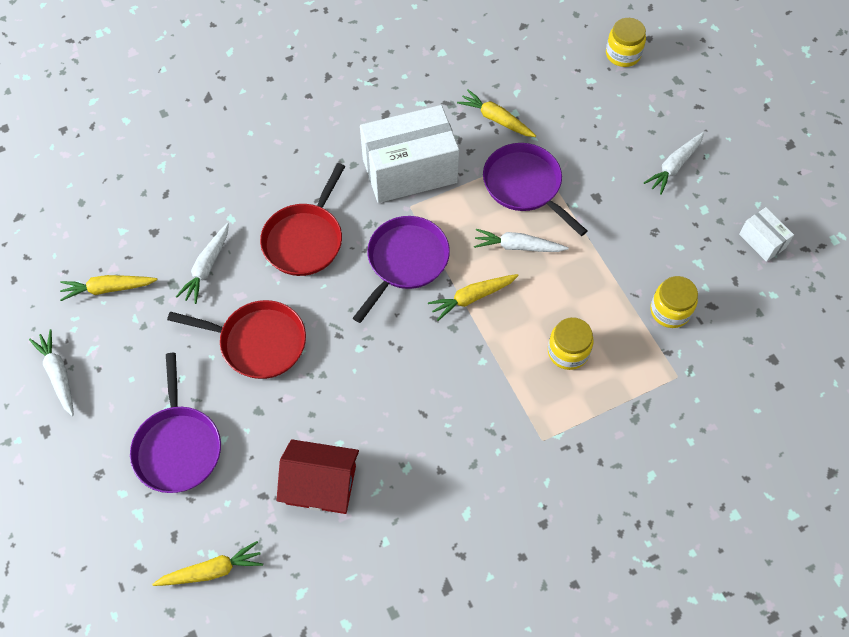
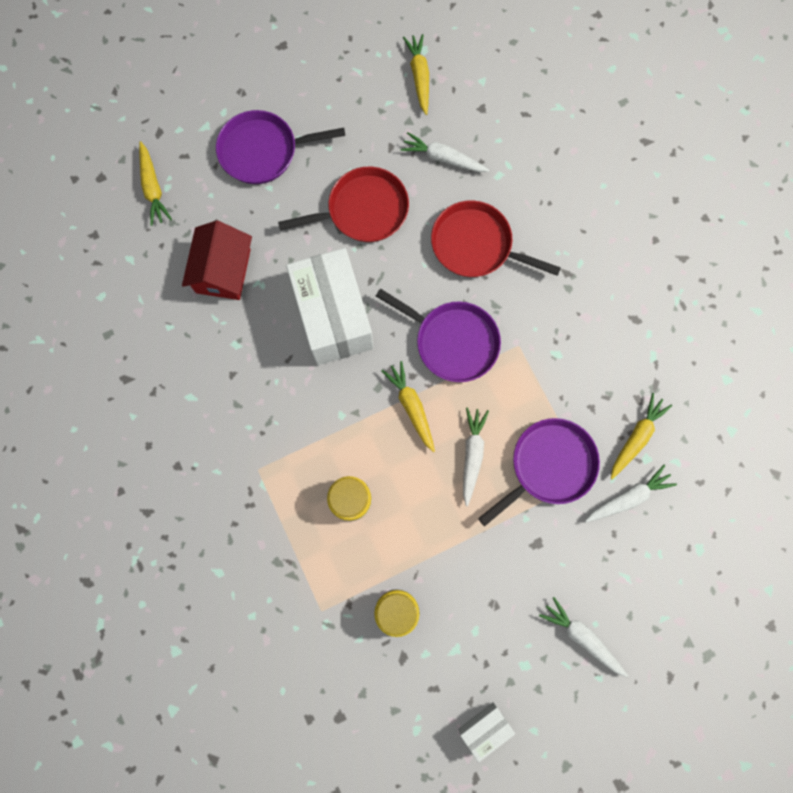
camera: 90 degrees right, 15 degrees up
(58, 375) = (333, 48): white carrot -> white carrot (628, 497)
(259, 342) = (363, 210): red pan -> red pan turned 120 degrees counterclockwise
(409, 171) = (563, 345): white box -> white box (333, 317)
(623, 54) = (742, 591): yellow jar -> none

